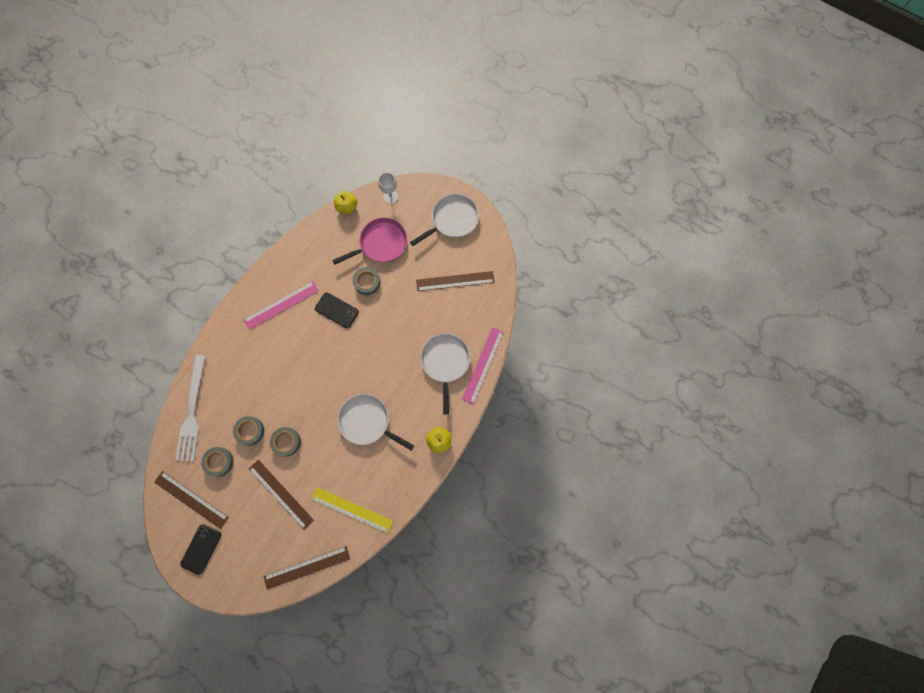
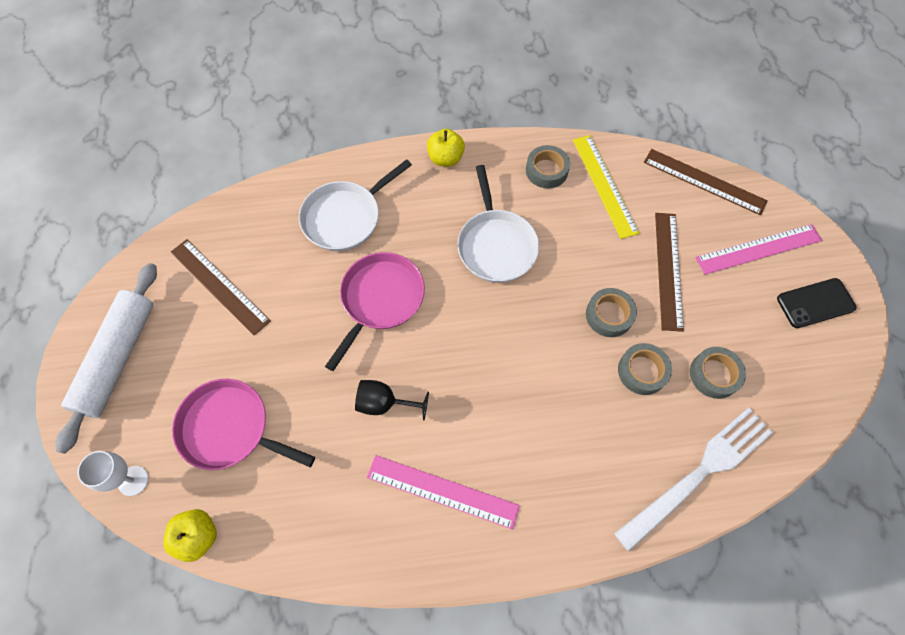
camera: 130 degrees left, 10 degrees down
(191, 499) = (786, 366): brown ruler -> none
(336, 310) = (384, 403): black phone -> black goblet
(367, 282) = (308, 397): grey tape -> grey tape (546, 170)
(386, 345) = (380, 299): none -> pink pan
(452, 220) = (118, 358): white pan -> white rolling pin
(483, 365) = (315, 177): pink ruler -> pink ruler (758, 249)

